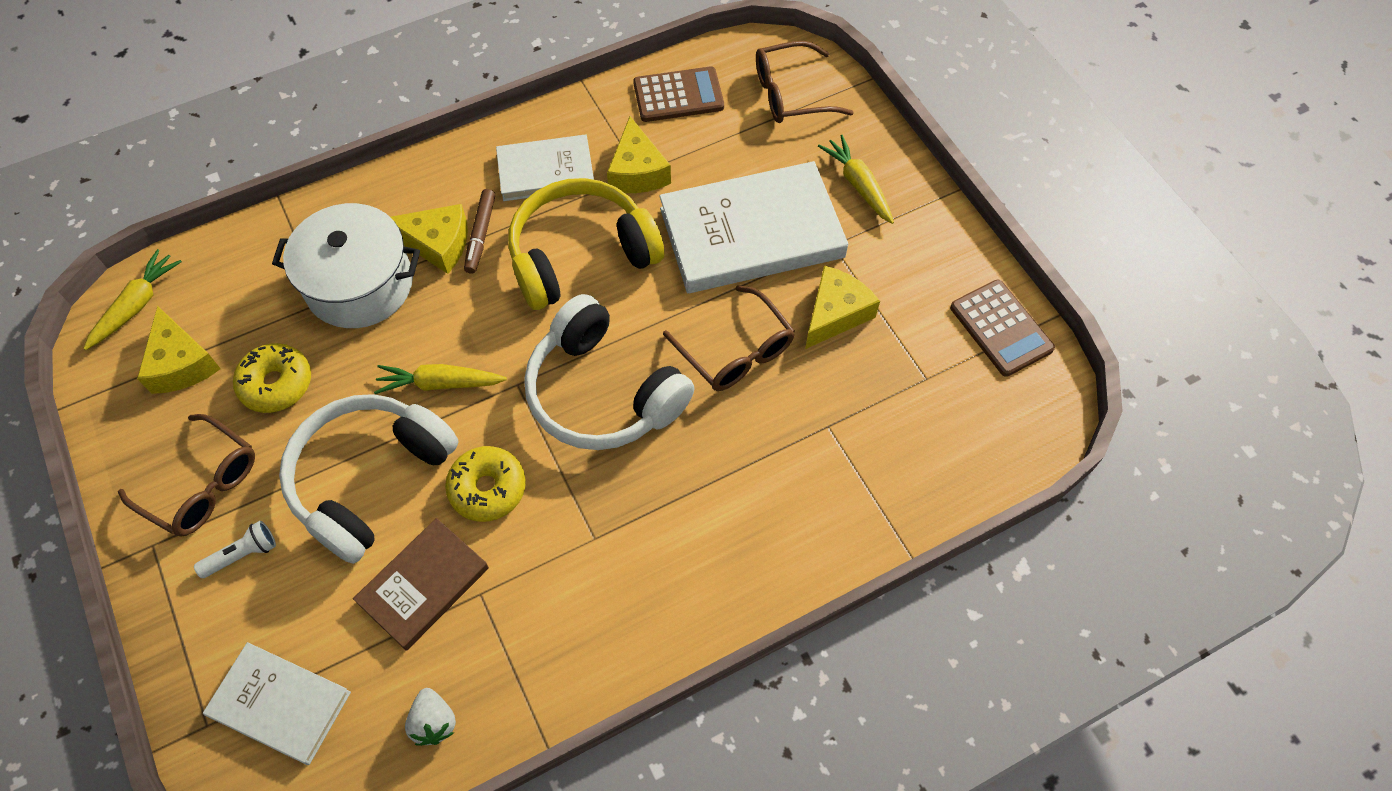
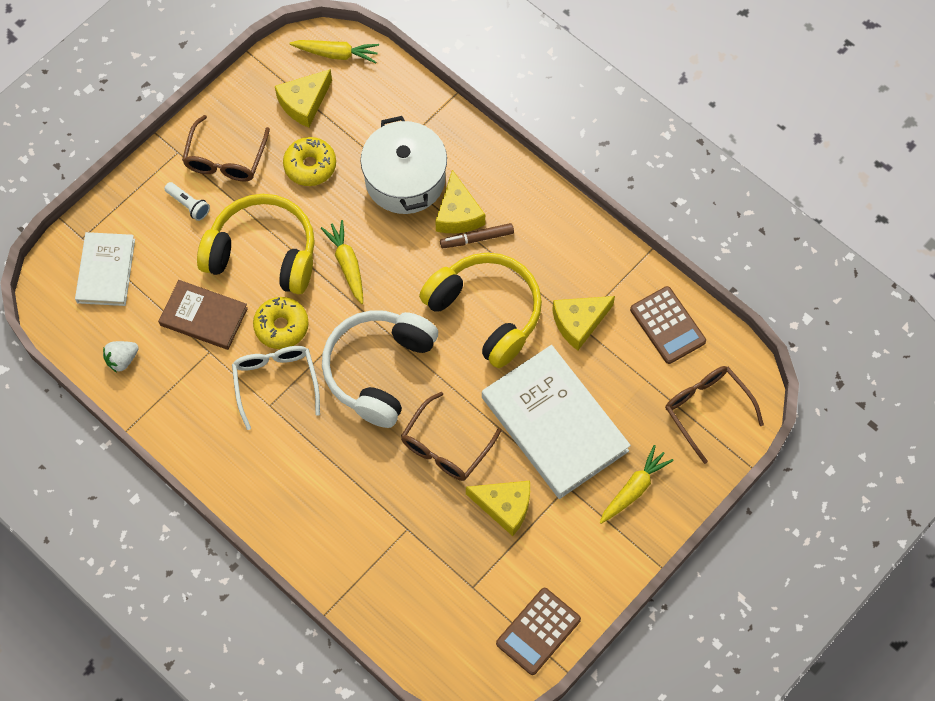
camera: 70 degrees right, 5 degrees up
(370, 479) = (263, 253): white headphones -> yellow headphones
(546, 171) = (552, 259): white book -> none
(564, 520) = (275, 382): none -> white glasses

